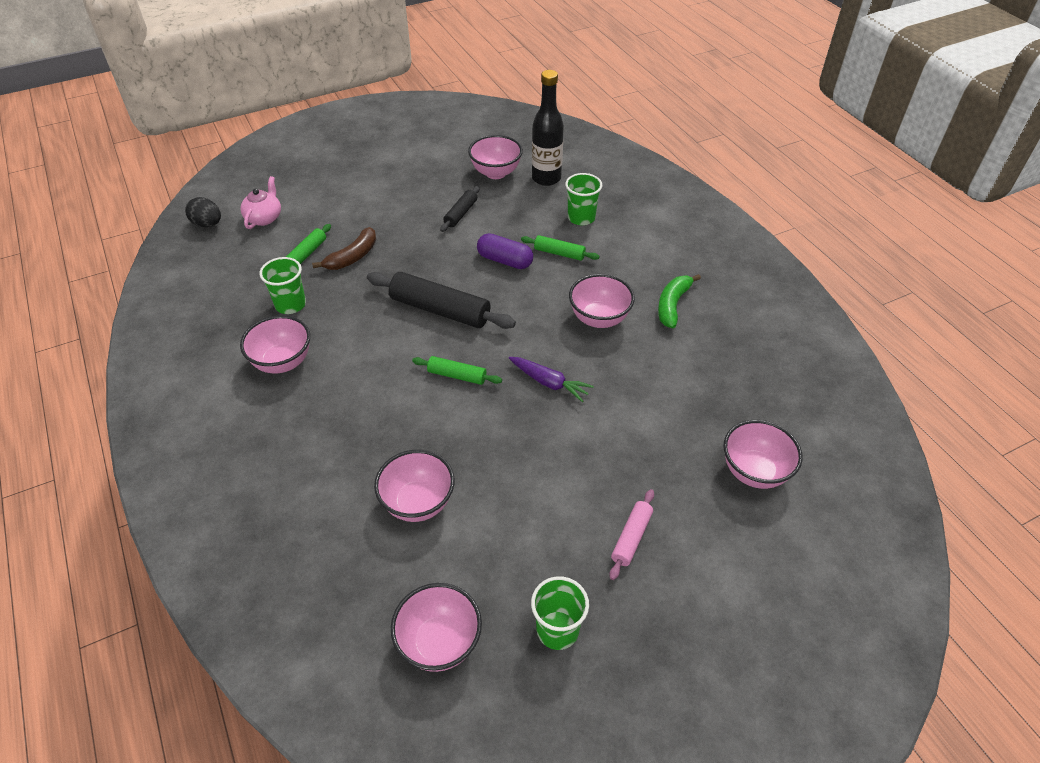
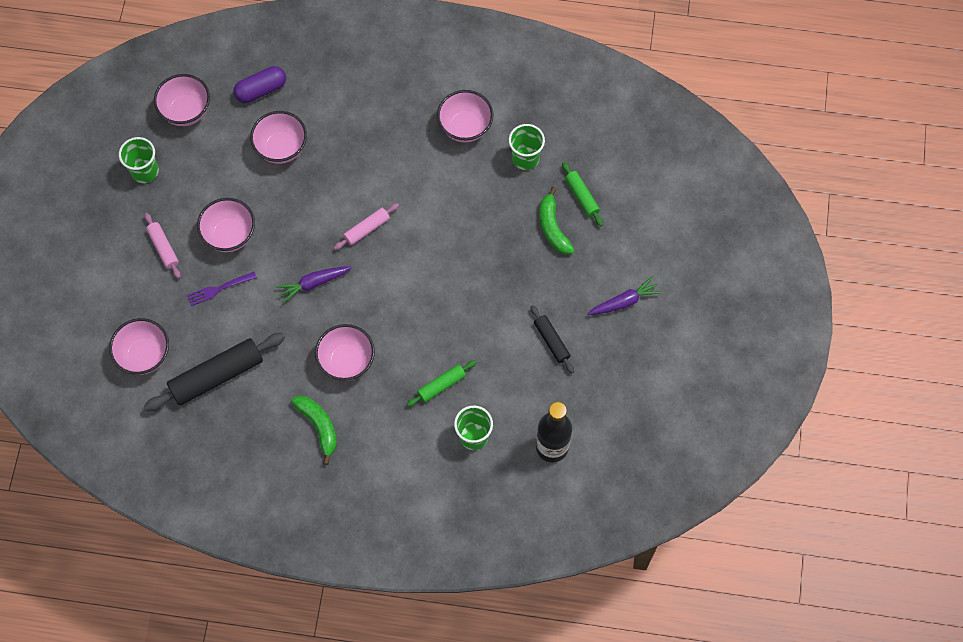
camera: 125 degrees right, 20 degrees up
(207, 224) = (676, 141): black egg -> none
(264, 218) = (656, 186): pink teapot -> none
(353, 257) = (553, 227): brown banana -> green banana
(391, 192) = (624, 302): none -> purple carrot
(440, 310) = (442, 256): black rolling pin -> black rolling pin (217, 376)
(457, 375) = (367, 229): green rolling pin -> pink rolling pin
(496, 173) = (592, 408): pink bowl -> pink bowl (230, 235)
(505, 261) = (464, 337): purple capsule -> purple capsule (261, 90)
(626, 454) = (219, 289): none -> purple fork

